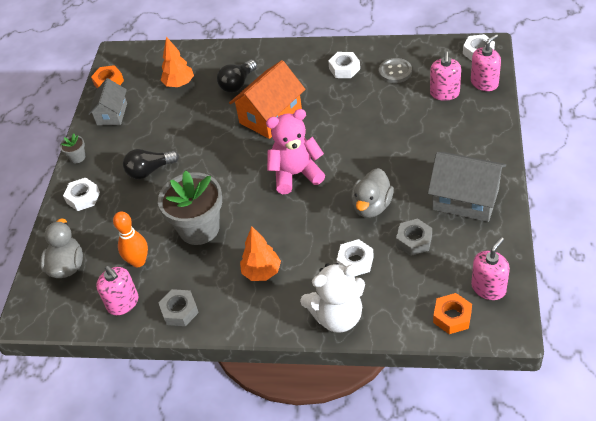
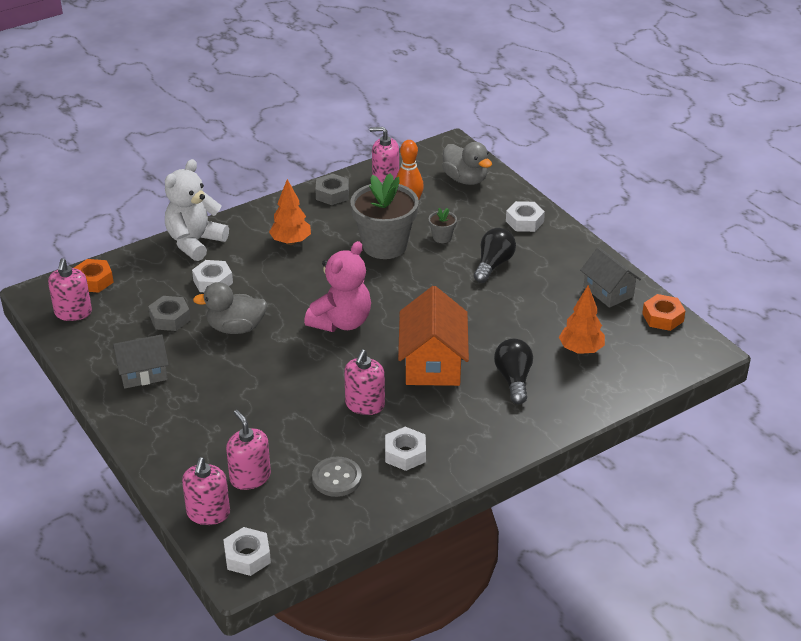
camera: 135 degrees right, 10 degrees down
(77, 157) = (581, 245): grey flower pot -> grey flower pot (442, 237)
(338, 107) = (365, 405): none -> pink soap dispenser
(372, 206) = (236, 328): grey duck -> grey duck turned 75 degrees counterclockwise
(465, 199) = (143, 373): grey house -> grey house, size x0.64

